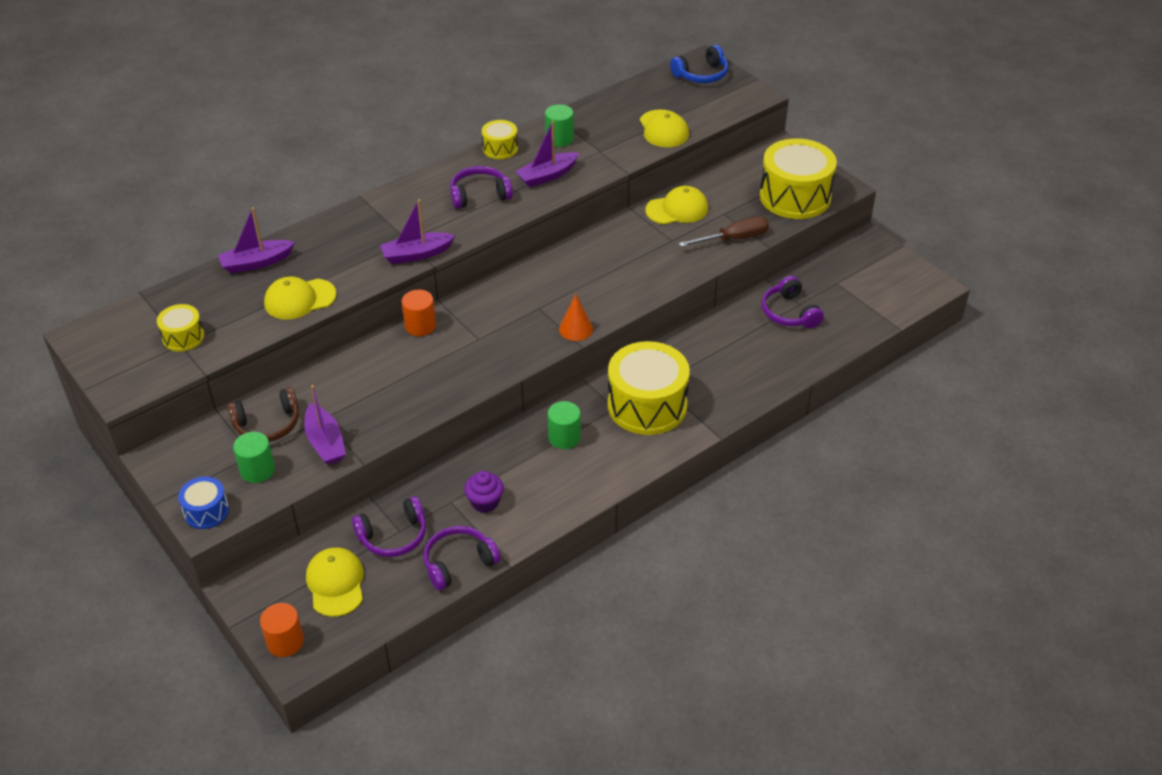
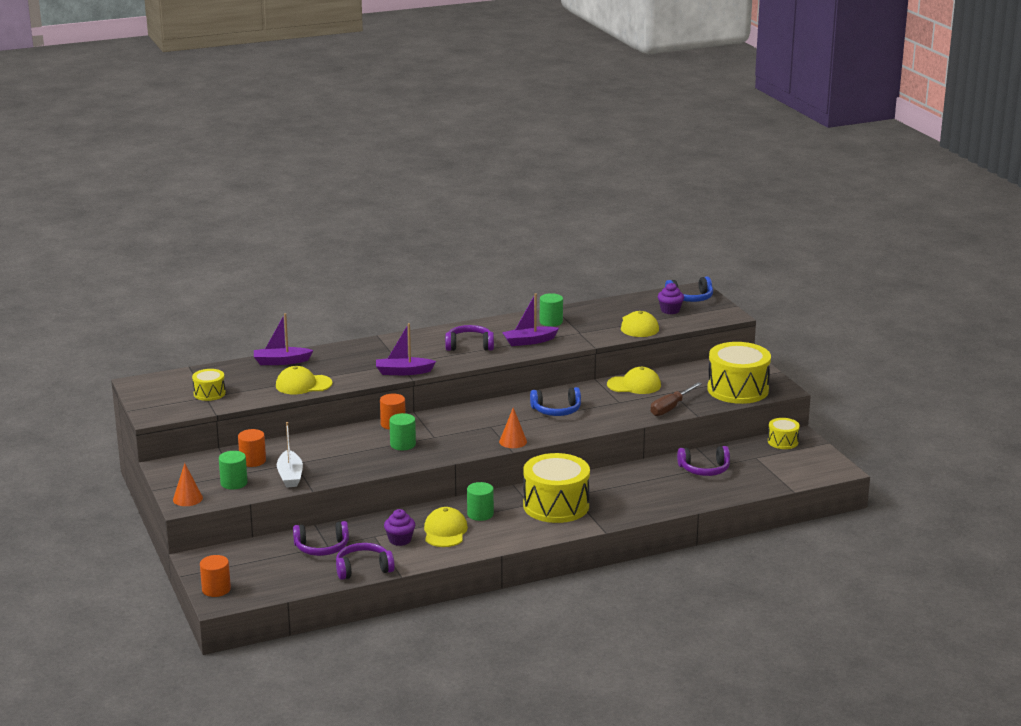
camera: 15 degrees right, 20 degrees down
(206, 511) = (187, 498): blue drum -> orange cone
(267, 424) = (252, 461): brown headphones -> orange cylinder
(325, 442) = (290, 476): purple boat -> white boat
(335, 583) = (267, 565): yellow cap -> yellow cap (445, 531)
(445, 359) = (403, 444): none -> green cylinder
(500, 148) = (500, 322): yellow drum -> yellow drum (783, 442)
(606, 267) = (556, 410): none -> blue headphones
(687, 98) = (670, 310): none -> purple cupcake
(734, 239) = (671, 407): brown screwdriver -> brown screwdriver turned 135 degrees clockwise
(789, 312) = (704, 469): purple headphones -> purple headphones turned 90 degrees counterclockwise

